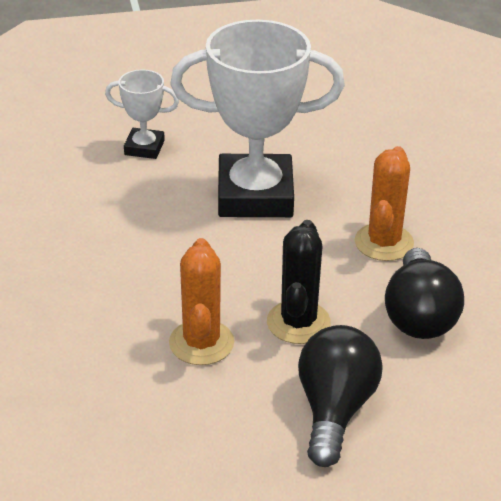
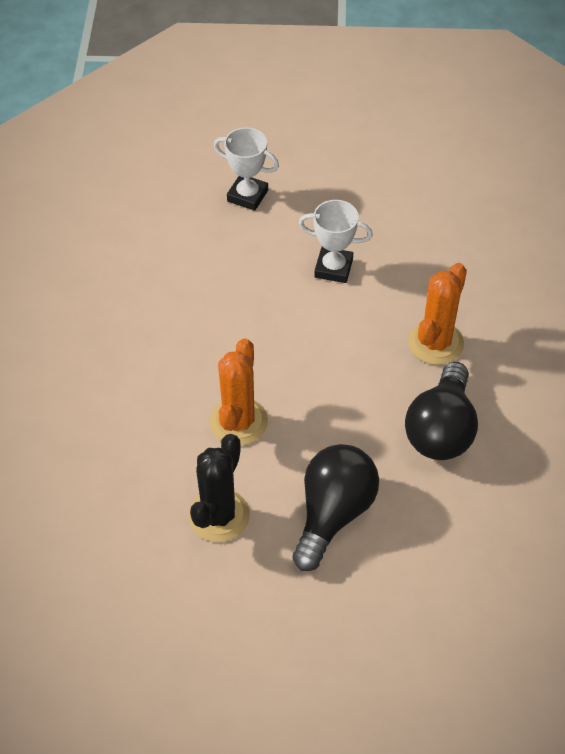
camera: 15 degrees right, 15 degrees up
(255, 195) = (333, 268): white trophy -> white trophy, size x0.48
(298, 322) = (330, 416): black cactus -> black cactus (219, 516)

